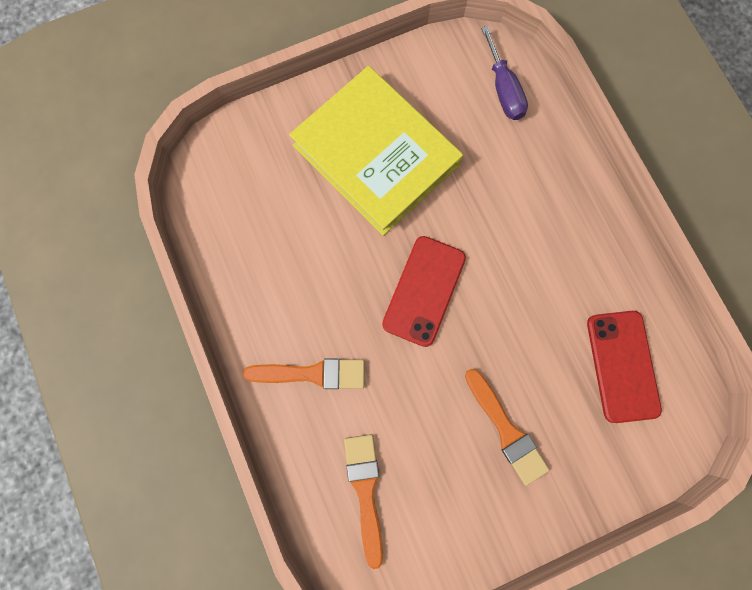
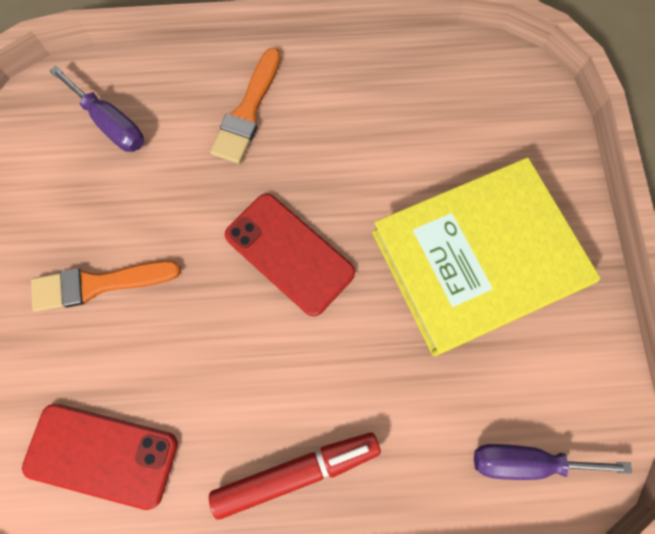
camera: 110 degrees right, 5 degrees down
(365, 490) = (111, 123): orange brush -> purple screwdriver
(573, 228) = (296, 472): none -> red marker

